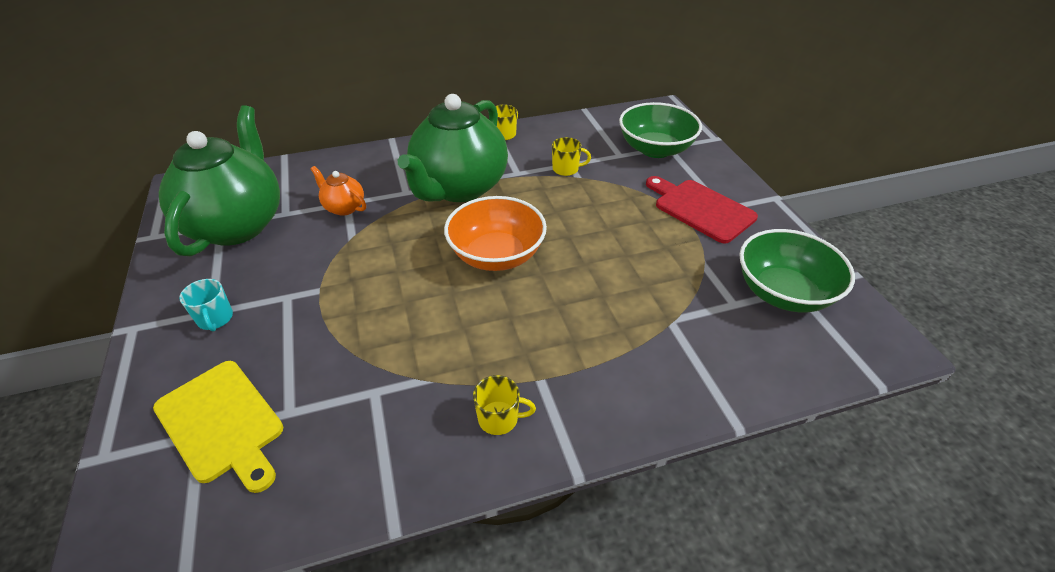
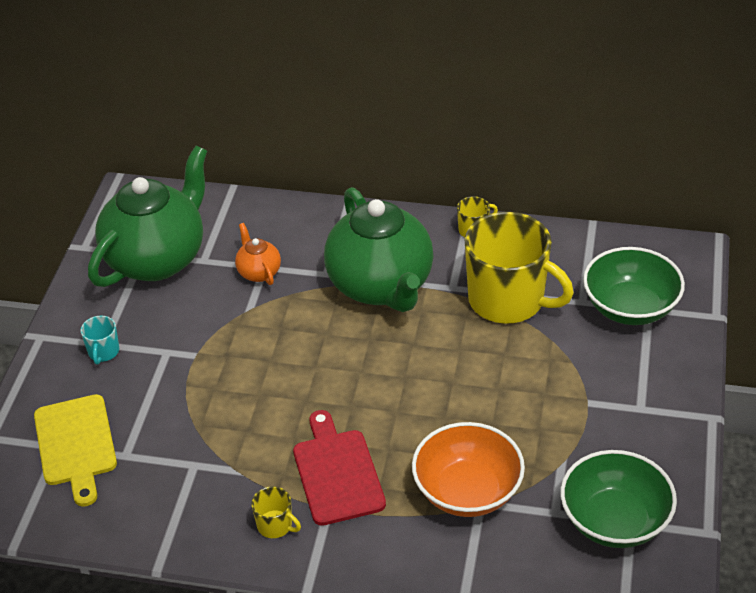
camera: 30 degrees right, 0 degrees up
(459, 188) = (381, 286): green teapot -> green teapot turned 75 degrees counterclockwise
(496, 255) = (368, 377): orange bowl -> orange bowl (467, 491)
(566, 169) = (508, 300): yellow mug -> yellow mug, size x2.45
(700, 209) = (614, 401): red cutting board -> red cutting board (337, 473)

